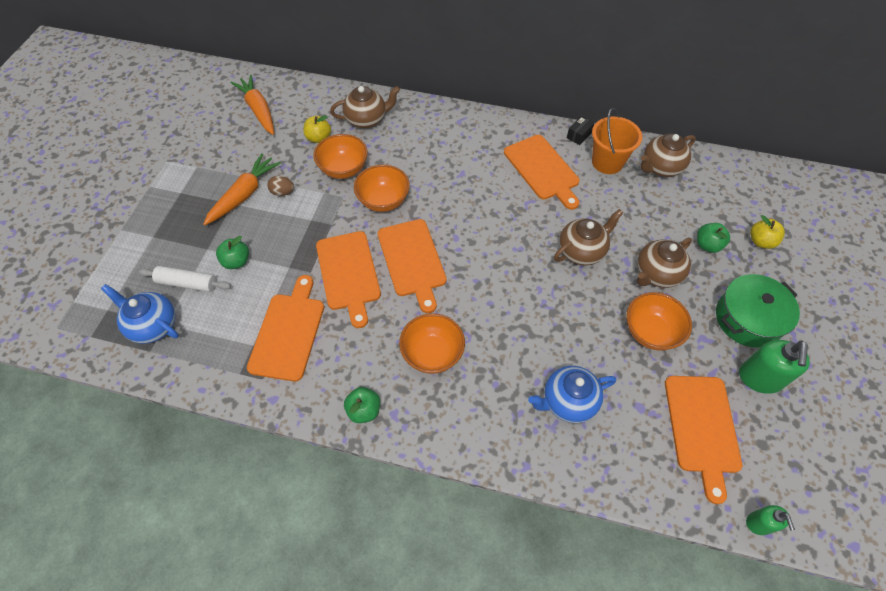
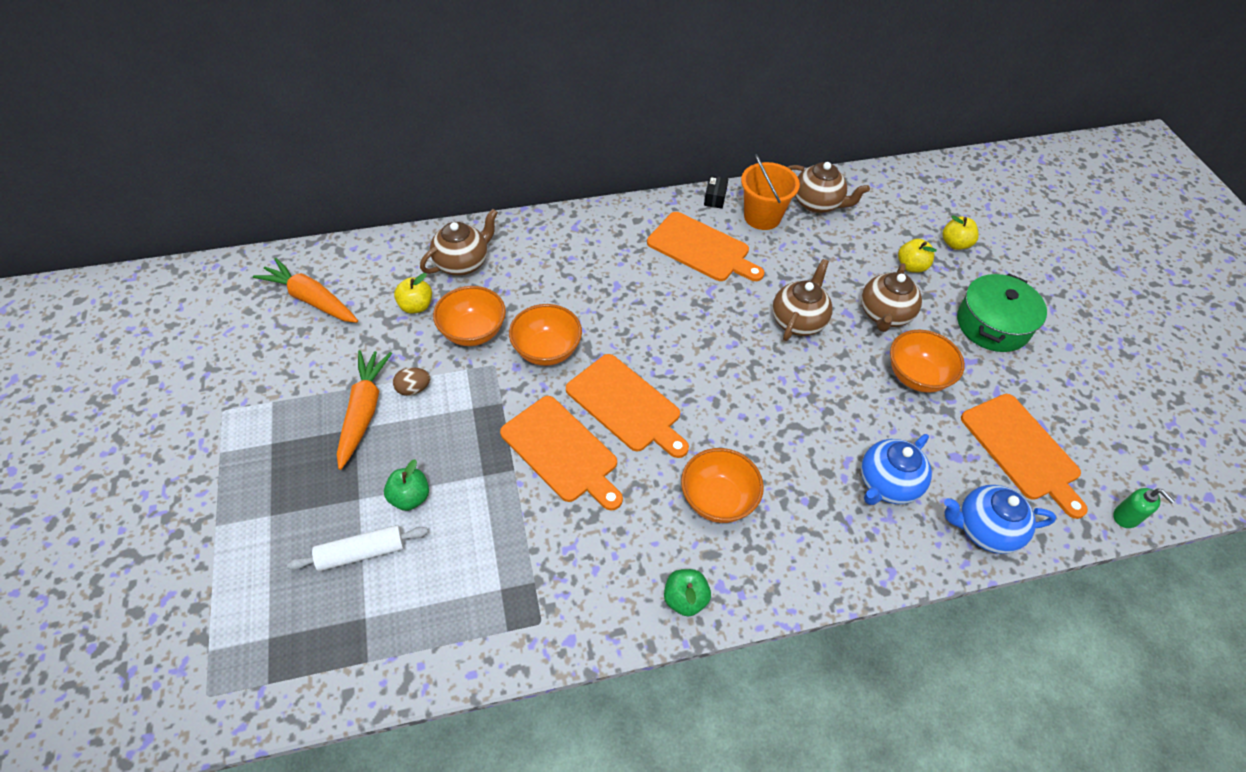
camera: 30 degrees left, 5 degrees down
(153, 325) = (350, 627): blue teapot -> blue teapot (984, 529)
(288, 332) = (535, 552): orange cutting board -> none
(660, 168) = (817, 204): brown teapot -> brown teapot turned 90 degrees counterclockwise
(707, 245) = (911, 266): green apple -> yellow apple
(759, 378) = (1039, 378): green soap dispenser -> none

